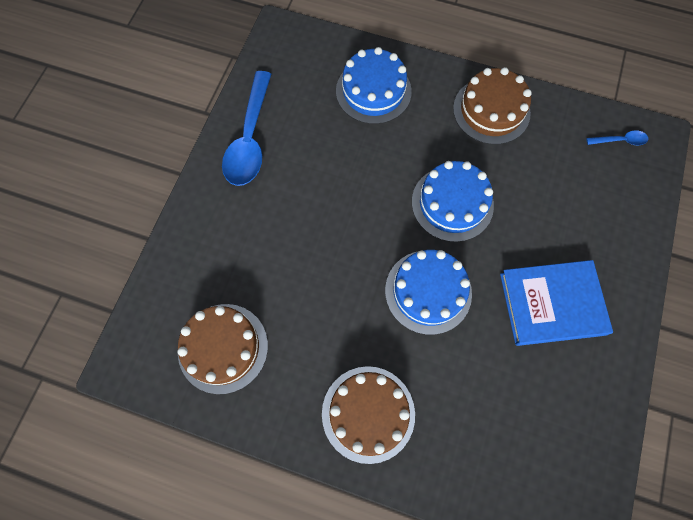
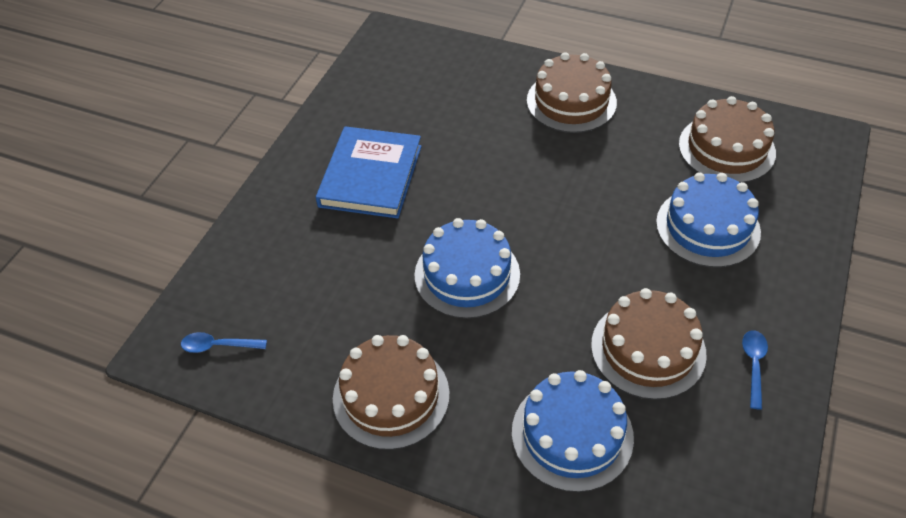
camera: 175 degrees left, 20 degrees down
(250, 139) = (753, 365): blue spoon -> blue spoon, size x0.44
(320, 148) = (648, 349): none -> brown cake
(428, 291) = (506, 189): blue cake -> blue cake (707, 227)
(552, 304) = (370, 176): blue book -> blue book turned 75 degrees counterclockwise

